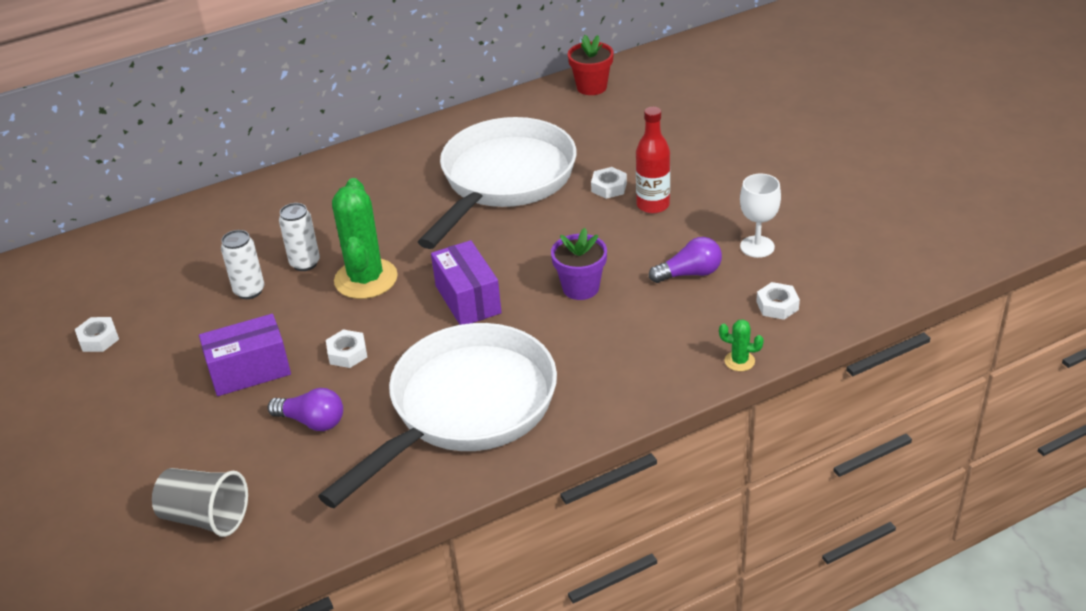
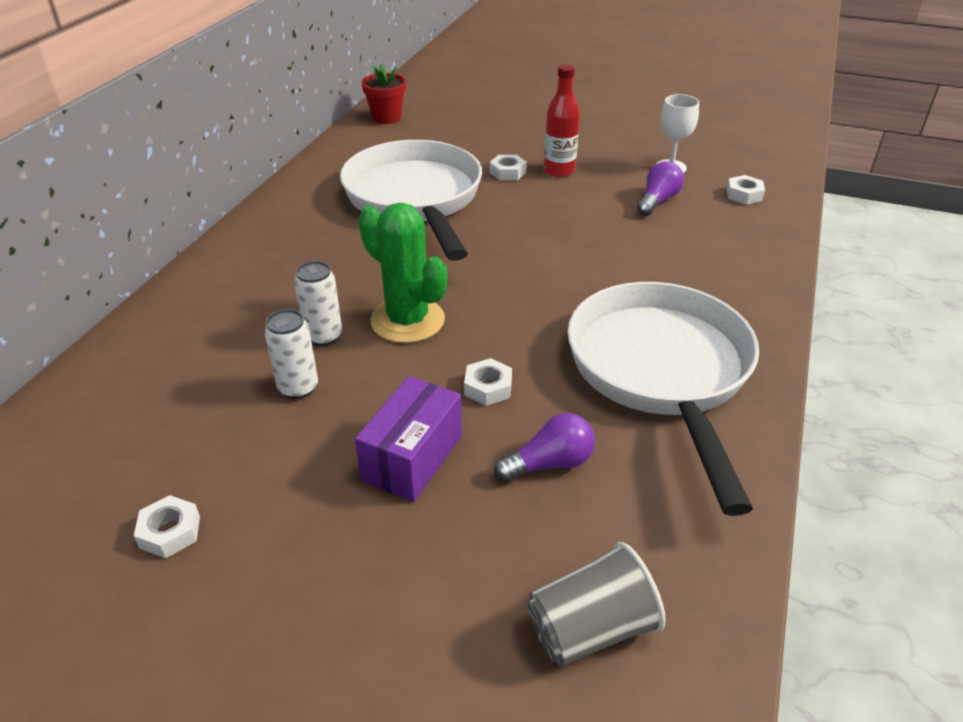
camera: 45 degrees left, 0 degrees up
(468, 299) = (526, 292): purple box -> none
(580, 288) = (599, 243): purple flower pot -> none
(739, 361) = (782, 237): green cactus -> none

